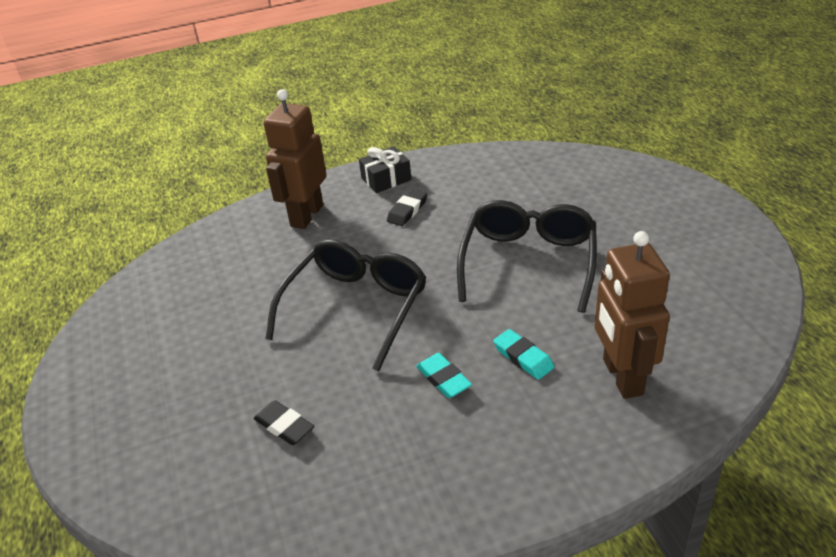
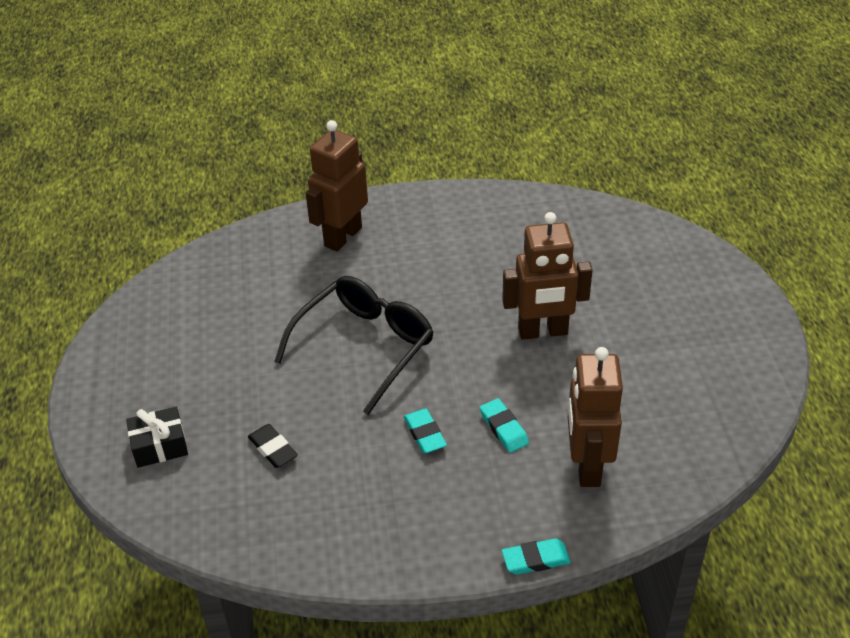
camera: 10 degrees right, 5 degrees up
(386, 179) = (432, 209): black gift -> black gift (160, 446)
(407, 210) = (443, 250): black eraser -> none
(528, 262) = (543, 332): black glasses -> brown robot
(607, 484) = (535, 559): none -> turquoise eraser

